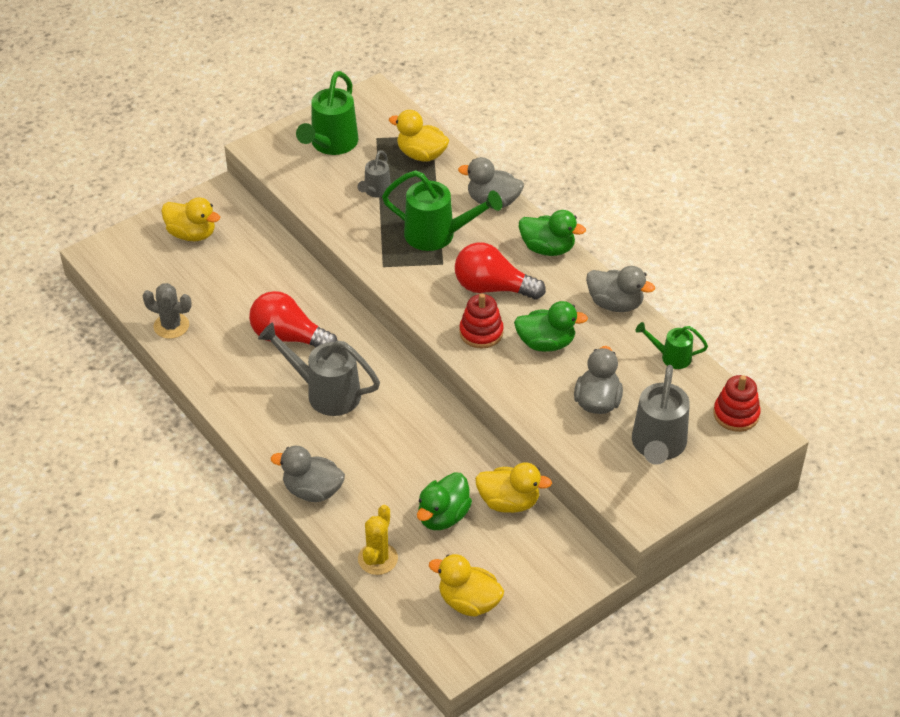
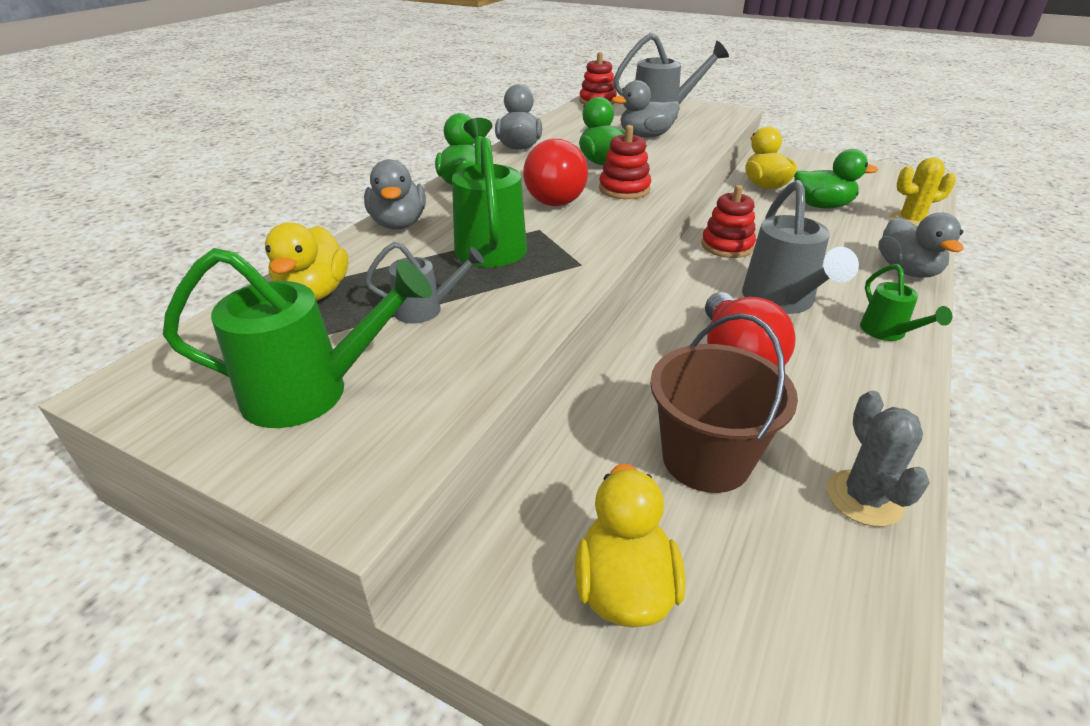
camera: 115 degrees left, 10 degrees down
(230, 287) = (706, 459): none -> brown bucket
(414, 407) = (727, 246): none -> red stacking toy
(469, 602) = (876, 181): yellow duck -> none
(671, 357) = (562, 123): green watering can -> green watering can (887, 333)

